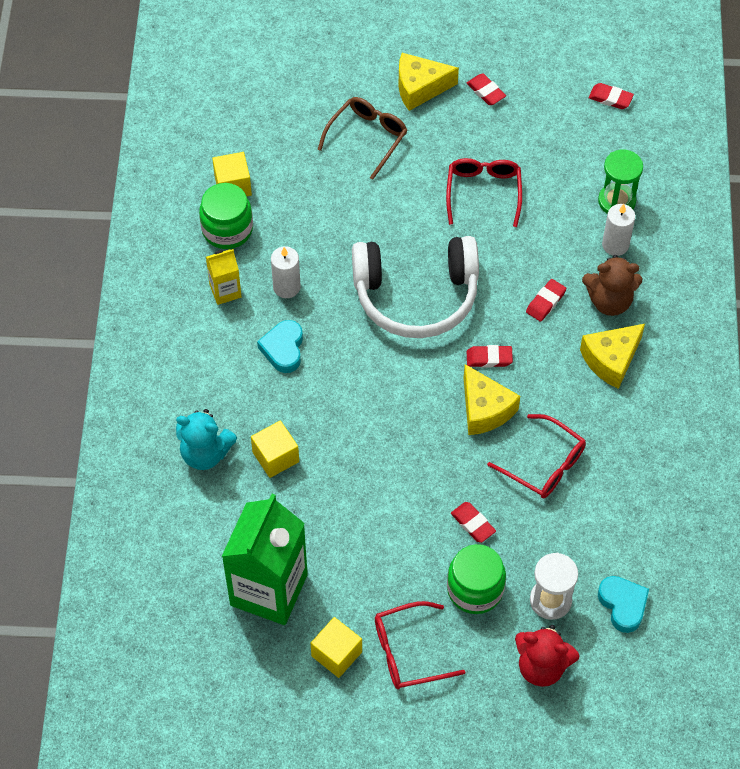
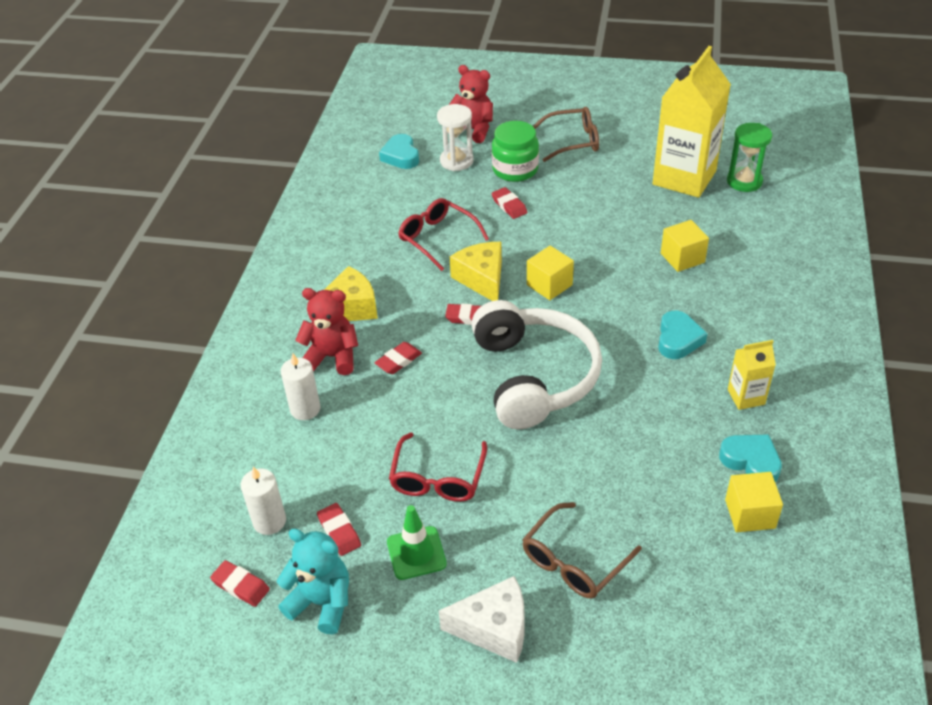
camera: 170 degrees left, 15 degrees down
(205, 453) = (749, 264): turquoise teddy bear -> turquoise teddy bear (322, 602)
(227, 229) = (751, 461): green jar -> turquoise heart
(269, 590) = (684, 178): green carton -> yellow carton
(286, 287) = (677, 395): white candle -> white candle (269, 521)
(336, 654) = (629, 143): yellow cube -> yellow cube (549, 285)
(408, 652) = (573, 141): red glasses -> brown glasses
(416, 296) = (534, 376): white headphones -> white headphones turned 75 degrees clockwise
(420, 88) = (494, 628): yellow cheese -> white cheese
(486, 91) = (403, 613): red eraser -> red eraser (339, 532)
(487, 133) = (416, 553): none -> green traffic cone
(609, 301) = (332, 357): brown teddy bear -> red teddy bear
(616, 201) = (285, 455): green hourglass -> green hourglass (744, 181)

